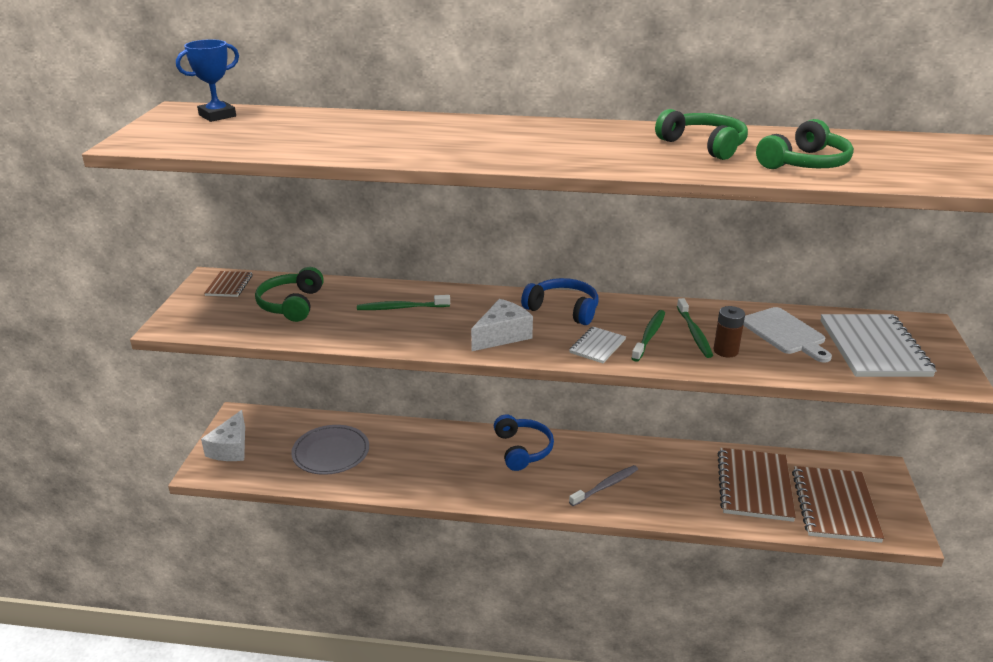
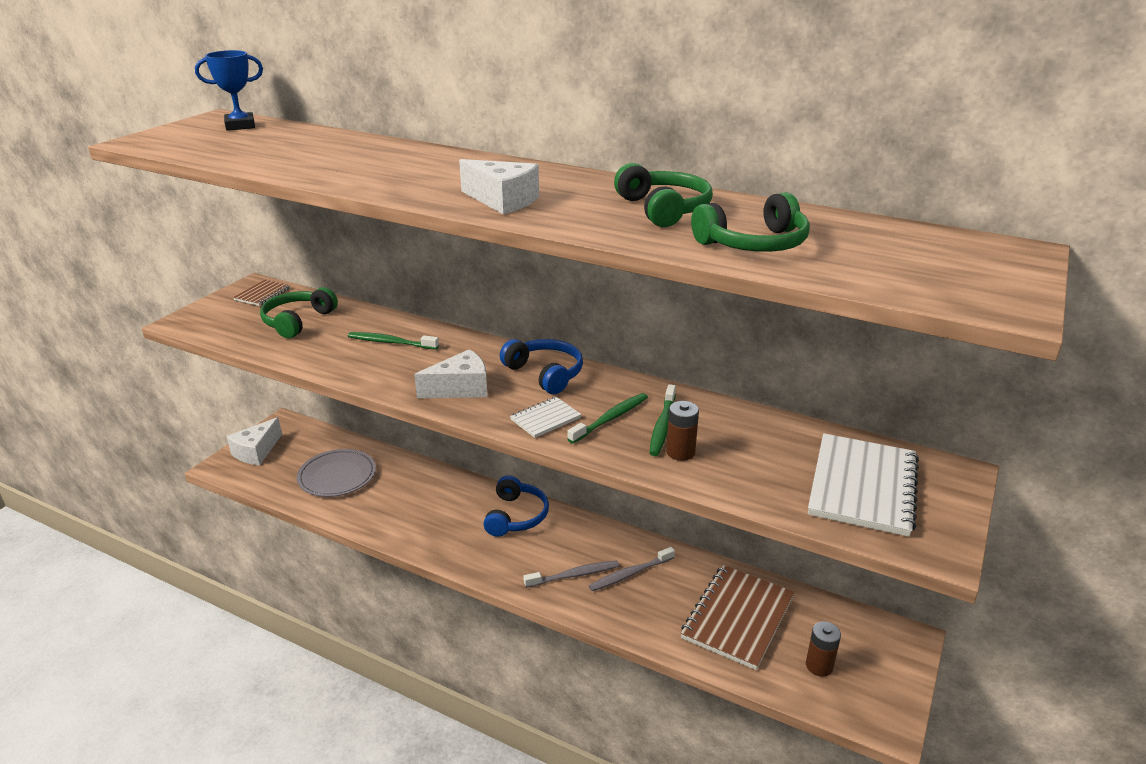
camera: 20 degrees right, 0 degrees up
(568, 155) = (503, 200): none -> white cheese
(650, 473) = (630, 574): none -> grey toothbrush
(785, 333) = (767, 447): white cutting board -> none
(835, 506) = (819, 666): brown notebook -> brown battery

